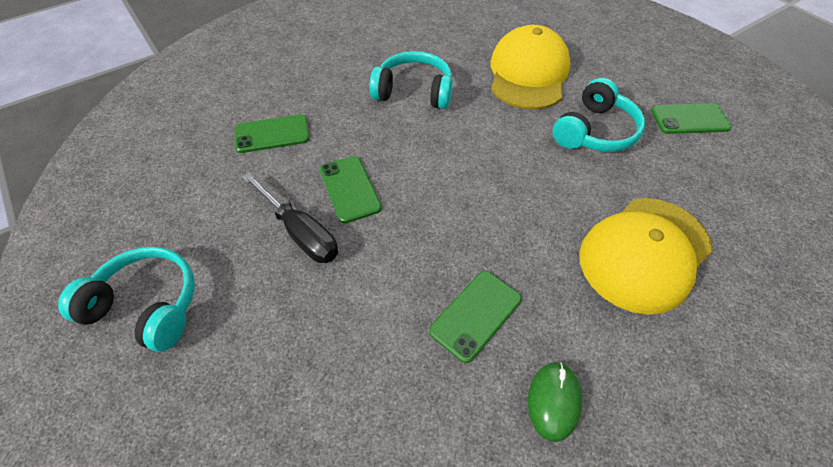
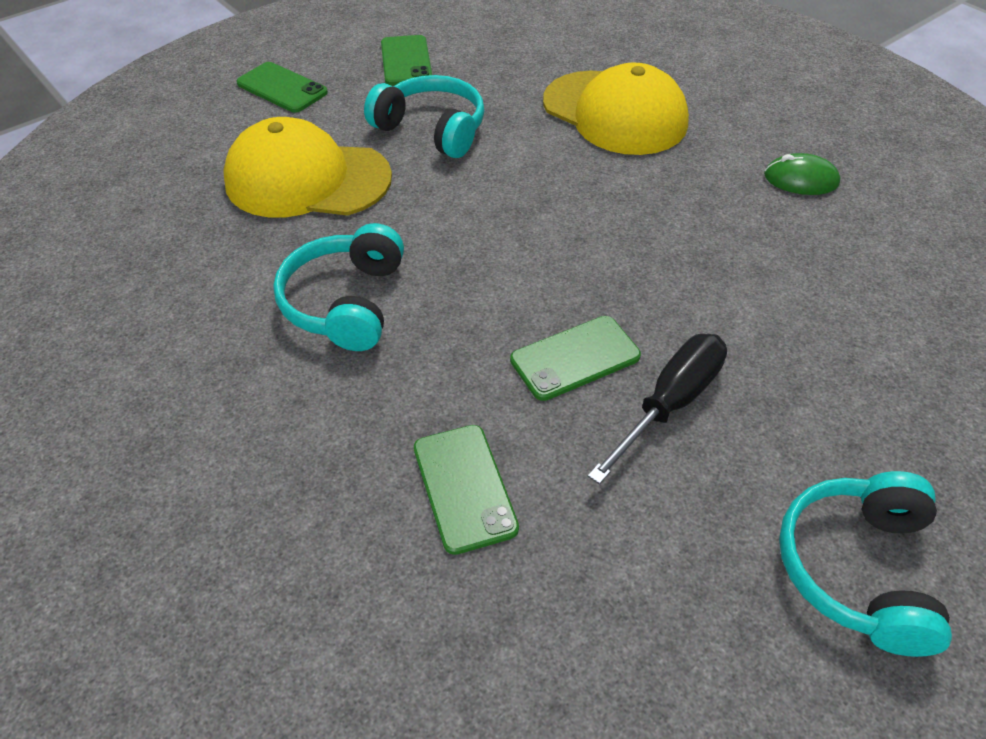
camera: 95 degrees left, 5 degrees down
(476, 315) = (733, 228): green phone -> green phone (282, 88)

